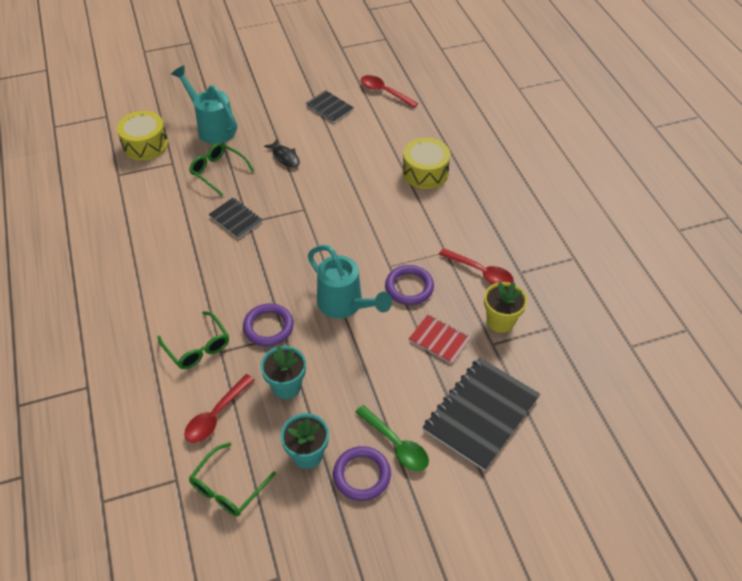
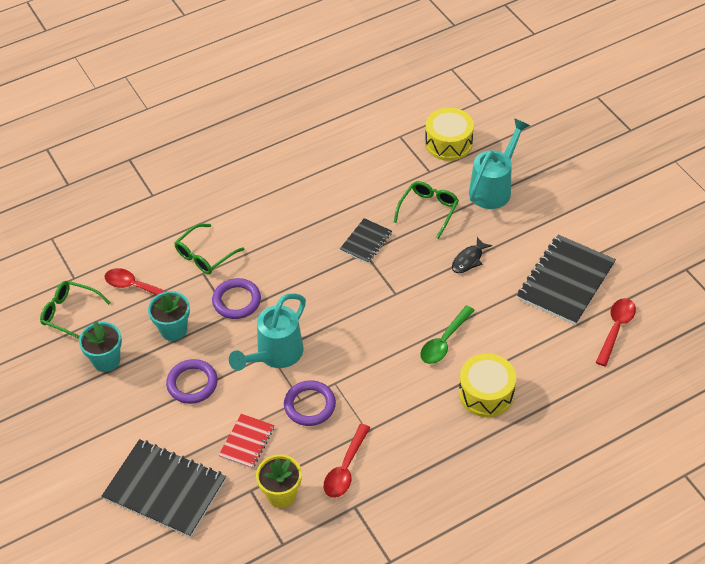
camera: 80 degrees right, 0 degrees up
(329, 107) = (566, 281): black notebook -> black notebook, size x1.89
(362, 475) = (90, 404): purple ring -> purple ring (192, 383)
(396, 444) = (124, 425): green spoon -> green spoon (444, 341)

